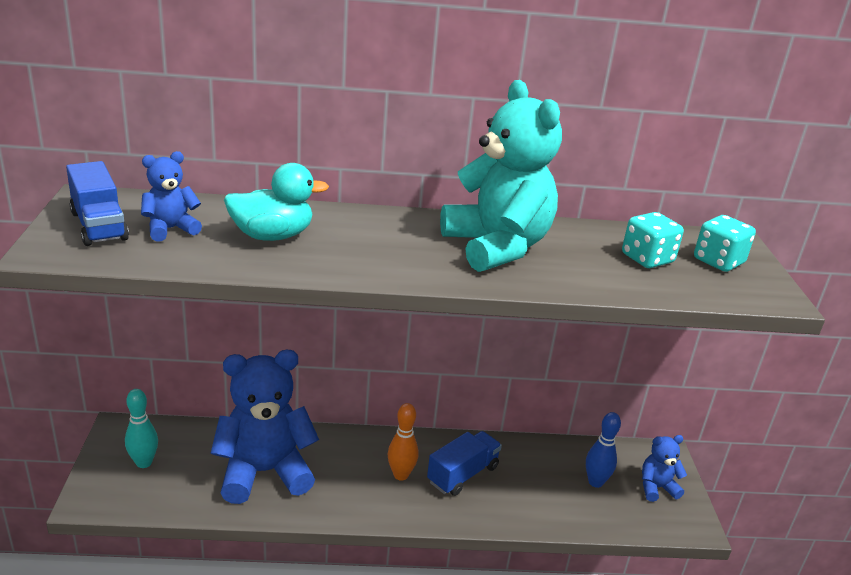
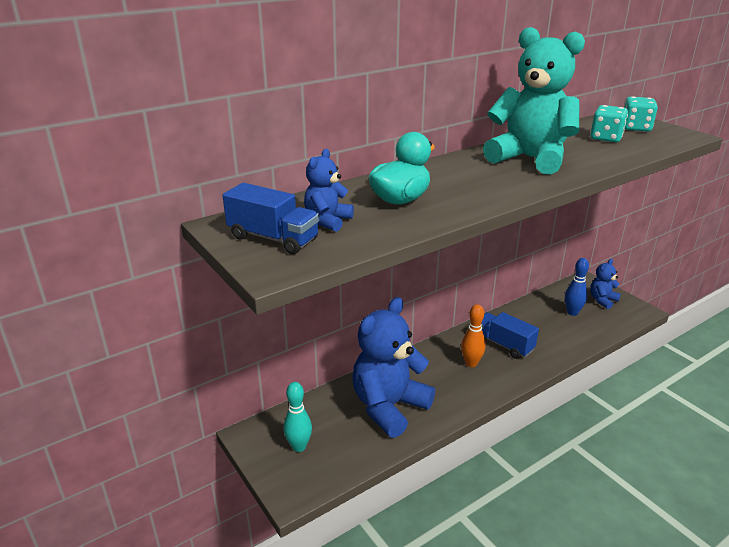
camera: 30 degrees left, 0 degrees up
(463, 474) = (503, 344): blue truck -> blue truck turned 60 degrees counterclockwise

